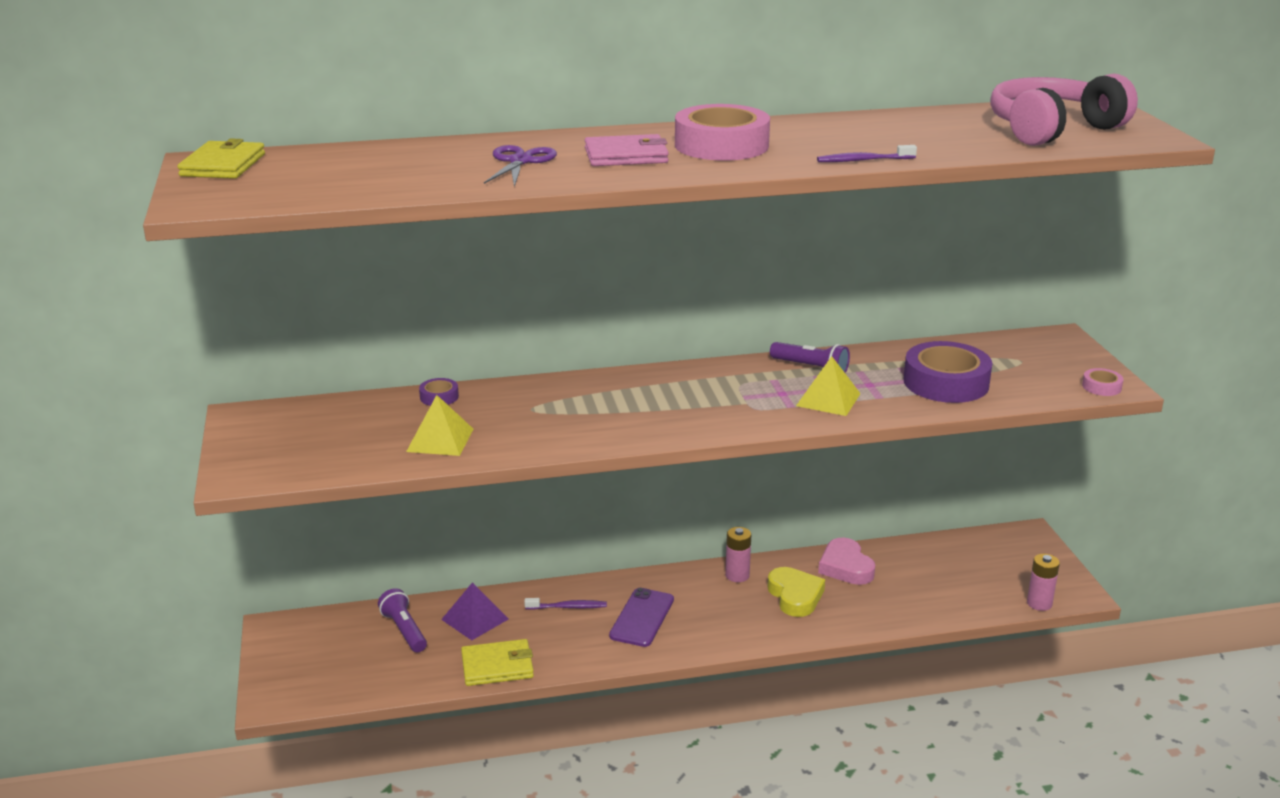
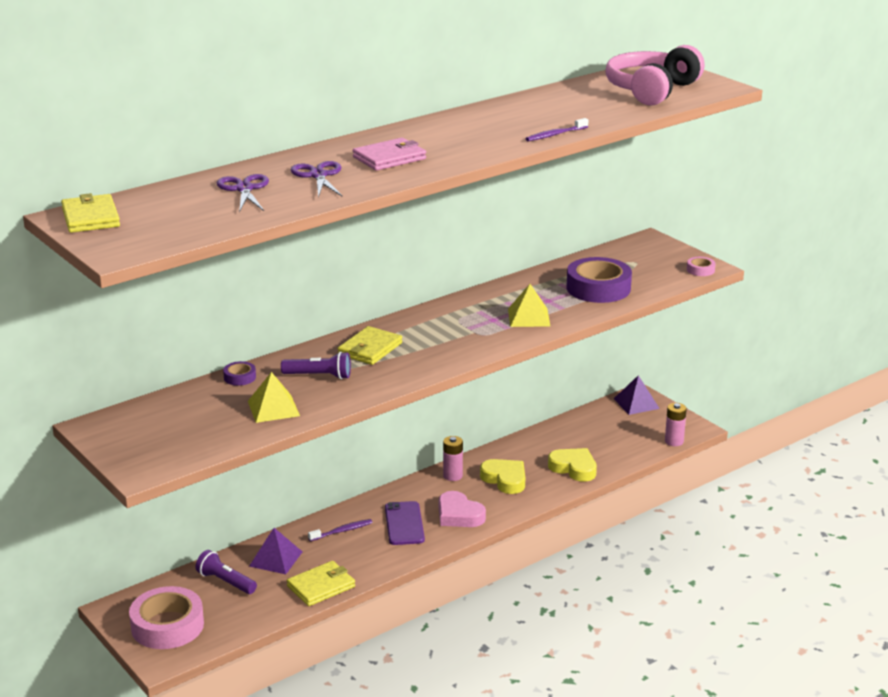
camera: 25 degrees left, 0 degrees up
(420, 162) = (244, 189): none -> purple scissors
(608, 396) = (370, 349): none -> yellow wallet
(721, 145) = (446, 138): pink tape -> pink tape (167, 626)
(811, 368) = (498, 297): purple flashlight -> purple flashlight (319, 376)
(845, 567) = (527, 450): pink heart -> pink heart (459, 515)
(888, 604) = (574, 468): none -> yellow heart
(1020, 543) = (636, 403): none -> purple pyramid

